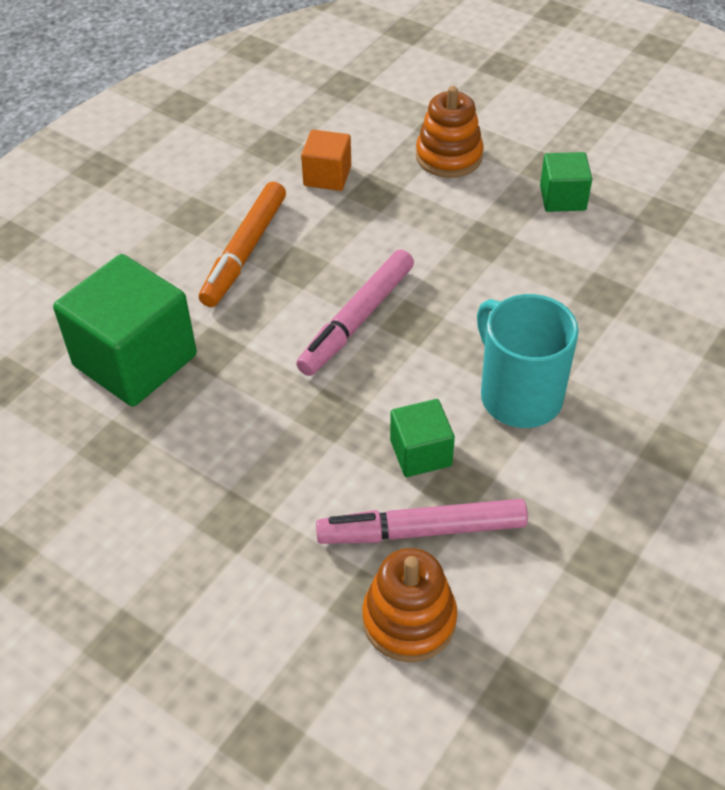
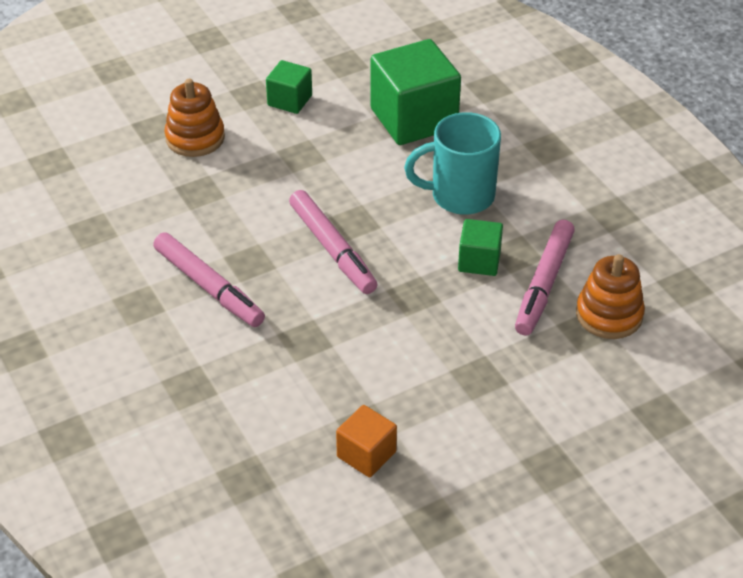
camera: 65 degrees left, 5 degrees down
(135, 360) = (283, 388): green cube -> green cube (414, 118)
(245, 251) = (209, 287): orange marker -> pink marker
(327, 176) = (159, 211): orange cube -> orange cube (366, 454)

